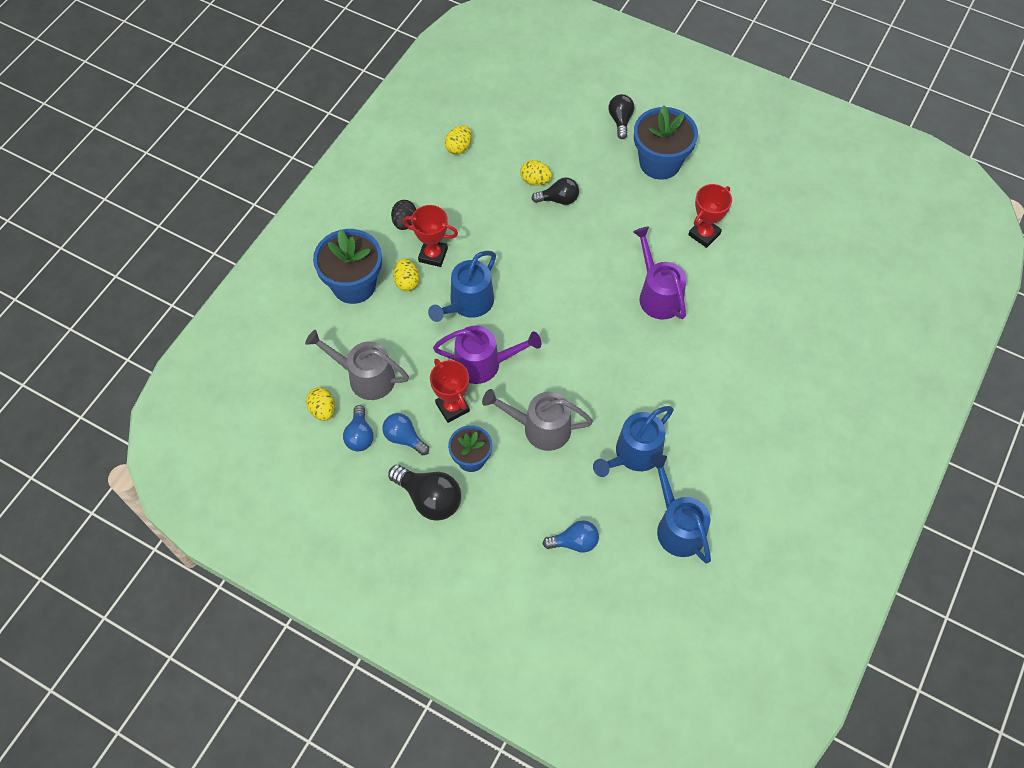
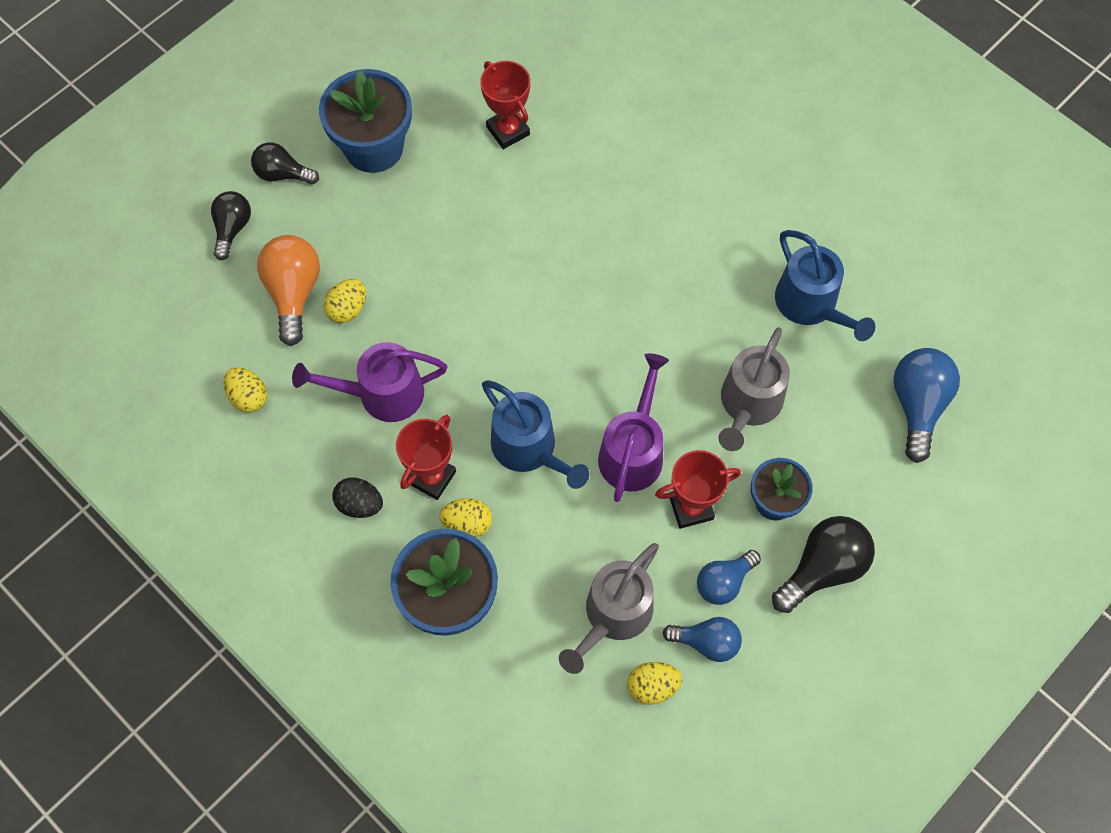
camera: 75 degrees left, 5 degrees up
(537, 150) = (294, 293): none -> orange light bulb
(559, 199) = (391, 288): black light bulb -> black light bulb (232, 228)
(574, 542) = (917, 405): blue light bulb -> blue light bulb, size x1.54
(658, 295) = (585, 211): purple watering can -> purple watering can (382, 394)
(677, 527) = (918, 285): blue watering can -> none

